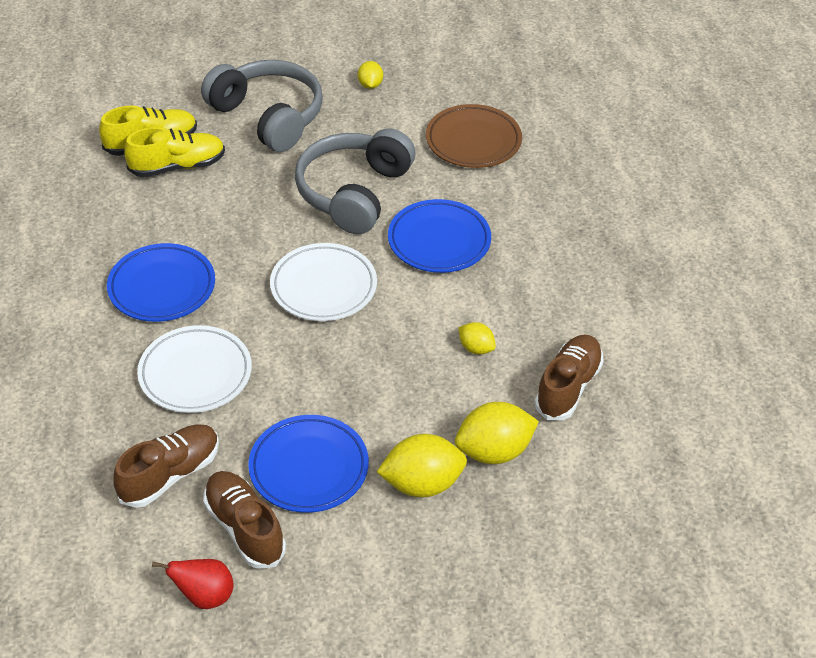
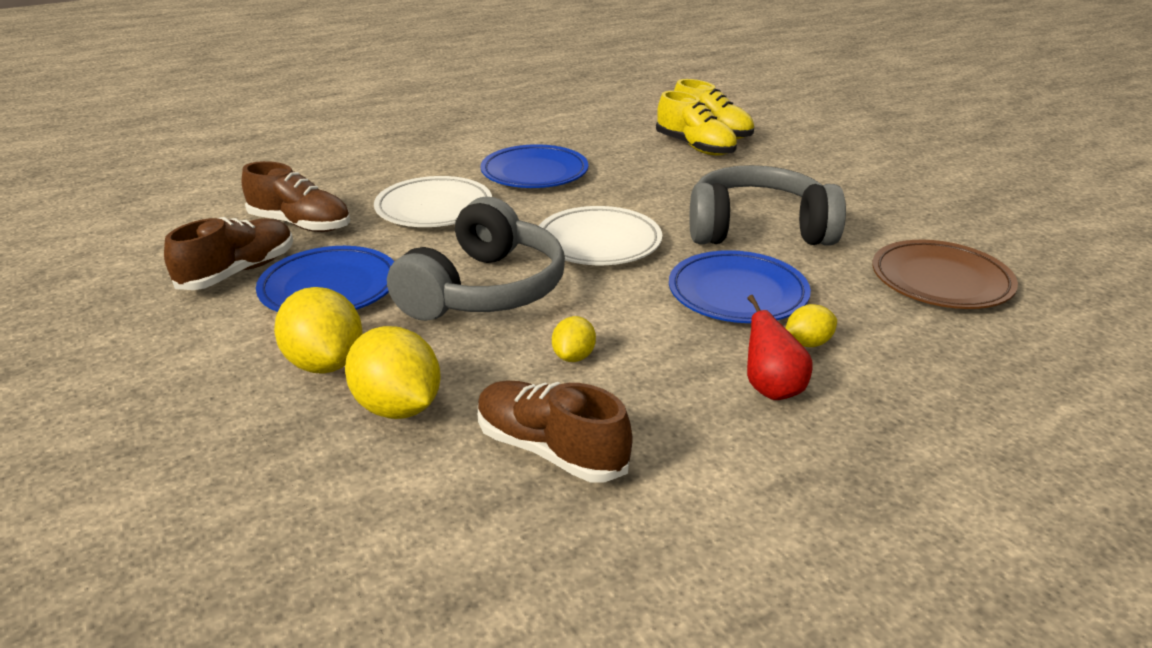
camera: 70 degrees right, 15 degrees down
(204, 596) = (148, 271): red pear -> red pear (771, 389)
(268, 116) = (814, 168): grey headphones -> grey headphones (484, 290)
(370, 85) = (939, 203): yellow lemon -> yellow lemon (807, 343)
(568, 387) = (550, 450): brown shoe -> brown shoe turned 150 degrees counterclockwise

